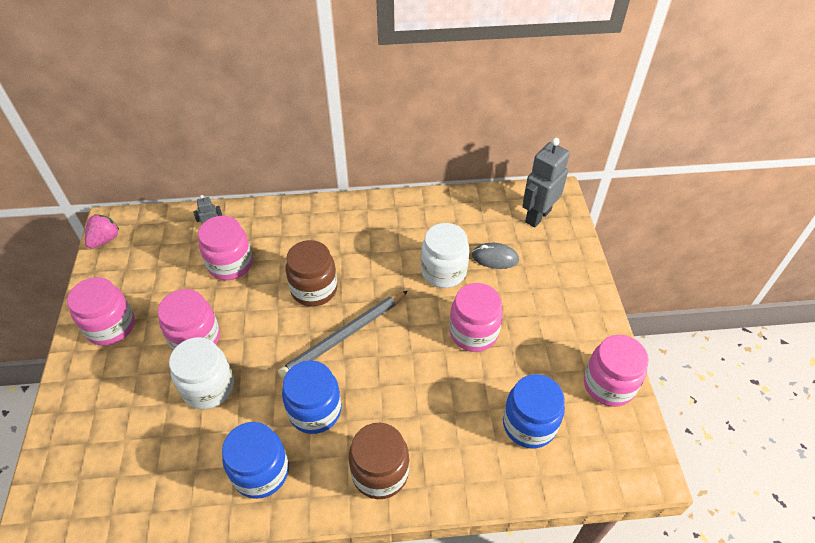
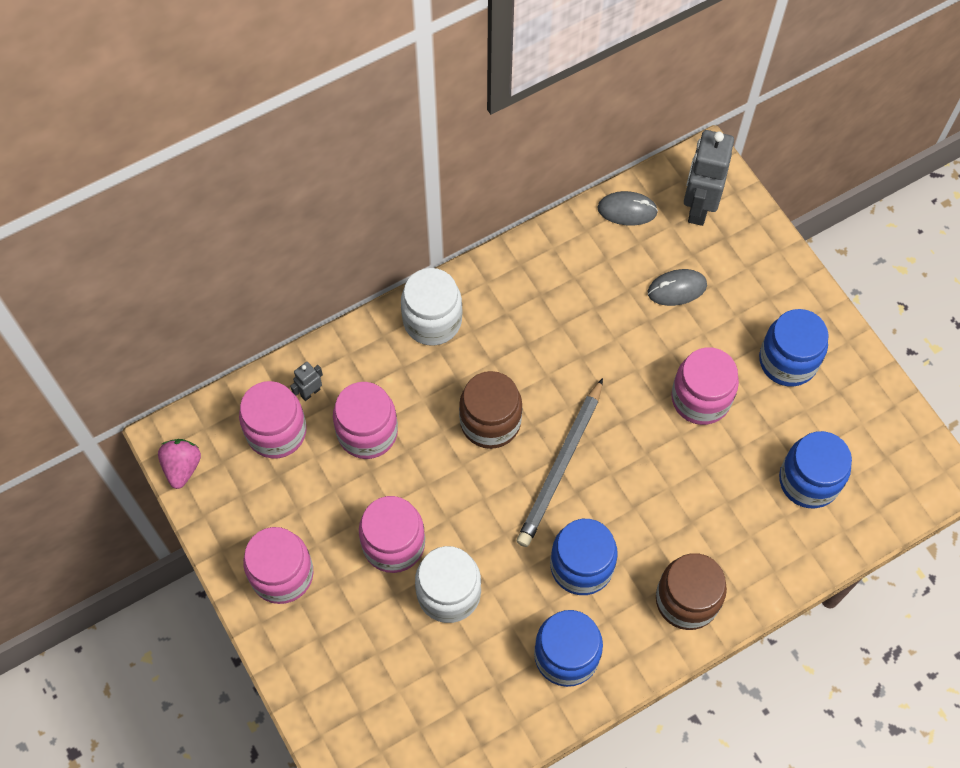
camera: 25 degrees left, 15 degrees up
(443, 271) = (627, 333): white jar -> white jar (432, 320)
(486, 201) = (627, 210): none -> grey mouse
(554, 333) = (788, 361): none -> blue jar
(608, 384) = (869, 399): pink jar -> pink jar (276, 432)

